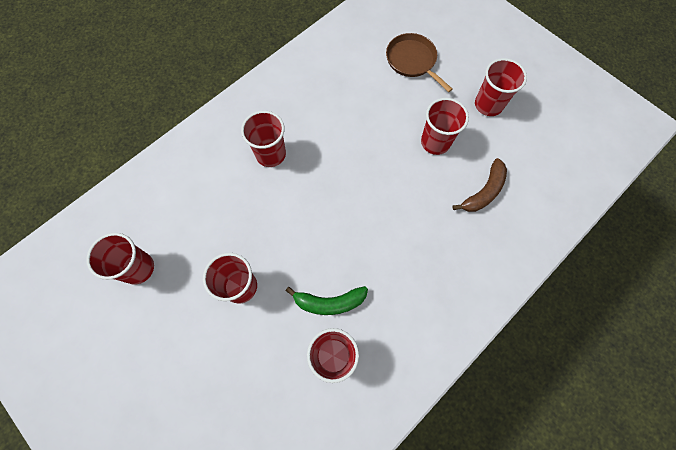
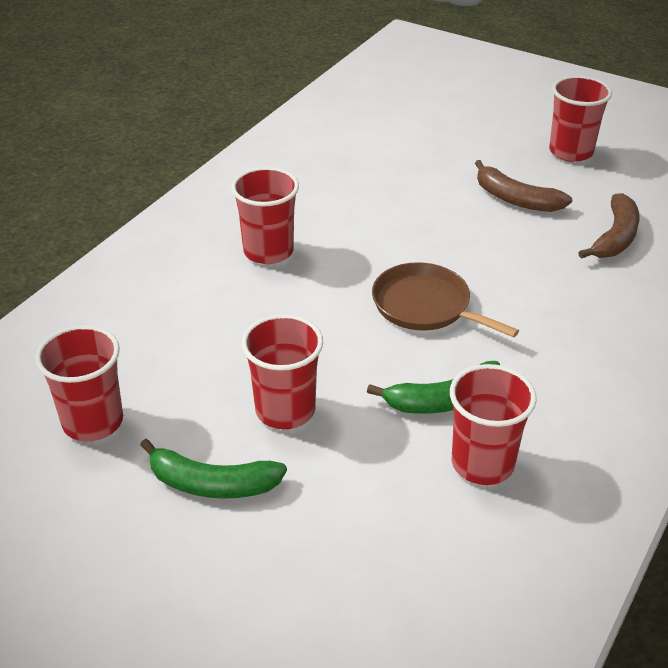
camera: 15 degrees left, 30 degrees down
(186, 330) = (212, 484): none -> green banana
(412, 61) = (438, 126): brown pan -> brown pan (425, 306)
(435, 142) = (516, 199): red cup -> brown banana

